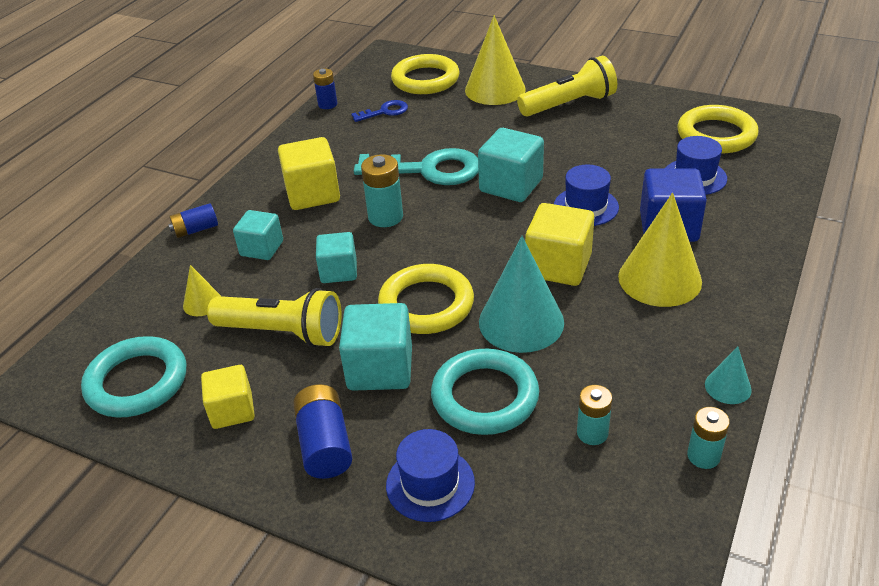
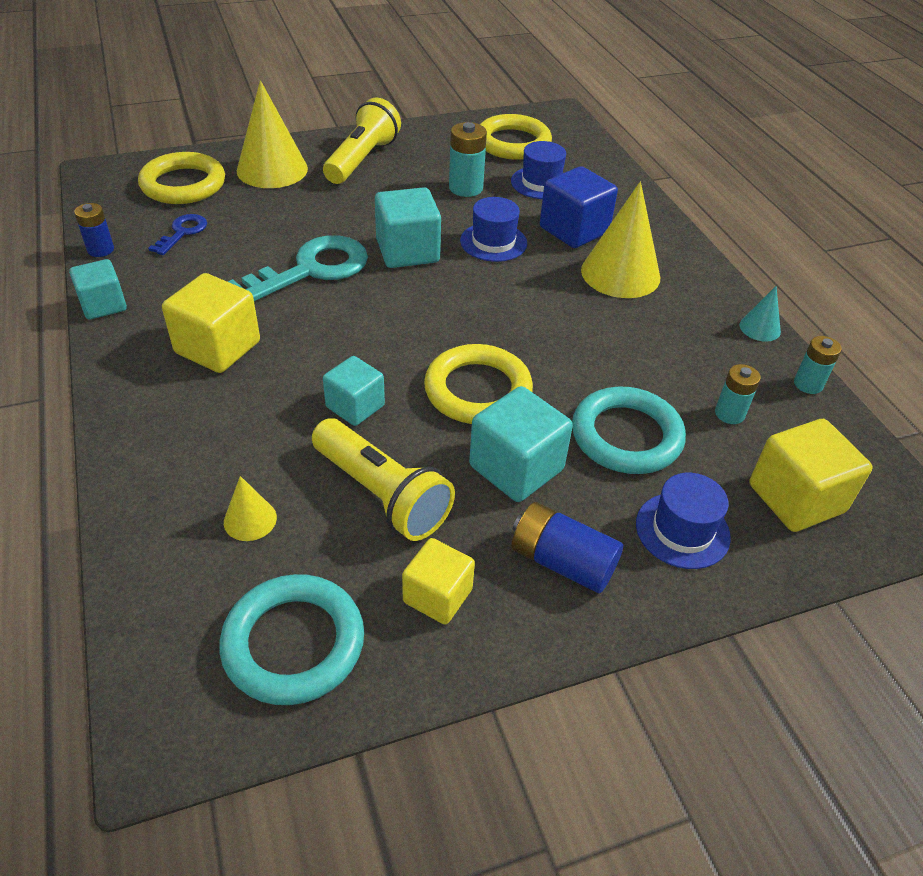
camera: 50 degrees left, 5 degrees up
(196, 230) = (126, 452): blue battery -> none
(262, 248) = (239, 429): turquoise cube -> turquoise cube (103, 305)
(282, 333) = (382, 494): yellow flashlight -> yellow flashlight turned 75 degrees clockwise
(385, 217) = (329, 333): turquoise battery -> turquoise battery (466, 188)
(521, 322) = (571, 361): turquoise cone -> none
(558, 266) = (537, 301): yellow cube -> yellow cube (796, 498)

